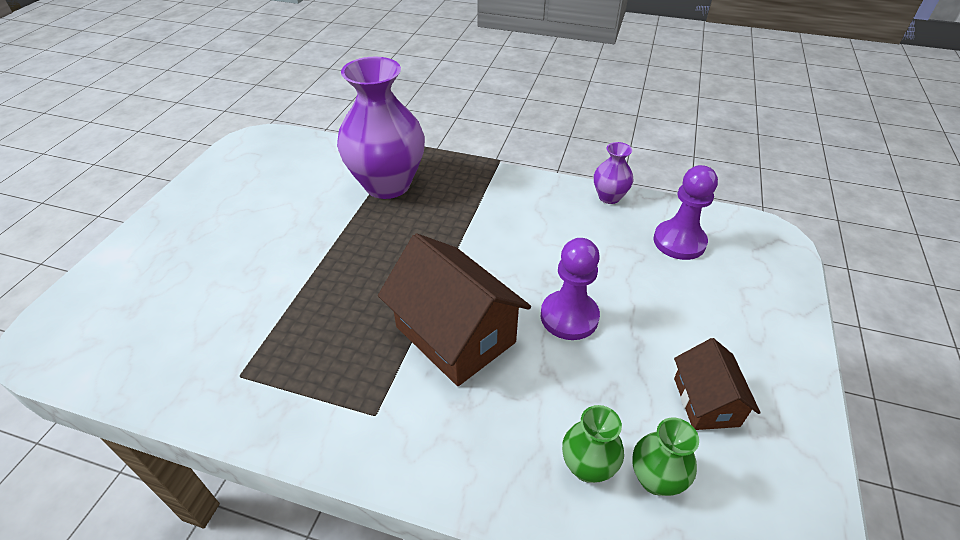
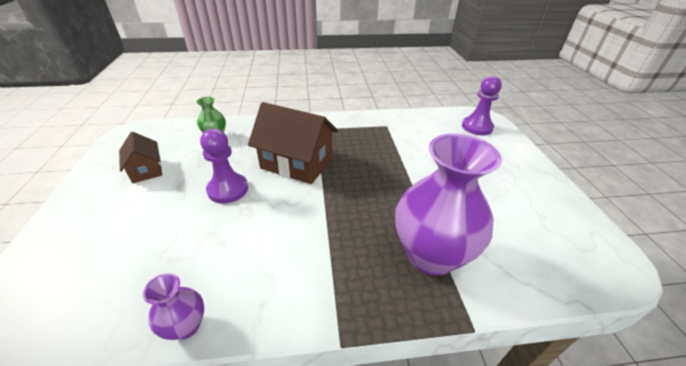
camera: 155 degrees right, 5 degrees down
(655, 479) = (184, 139): green vase -> none
(679, 242) = (116, 283): purple pawn -> purple pawn (477, 127)

